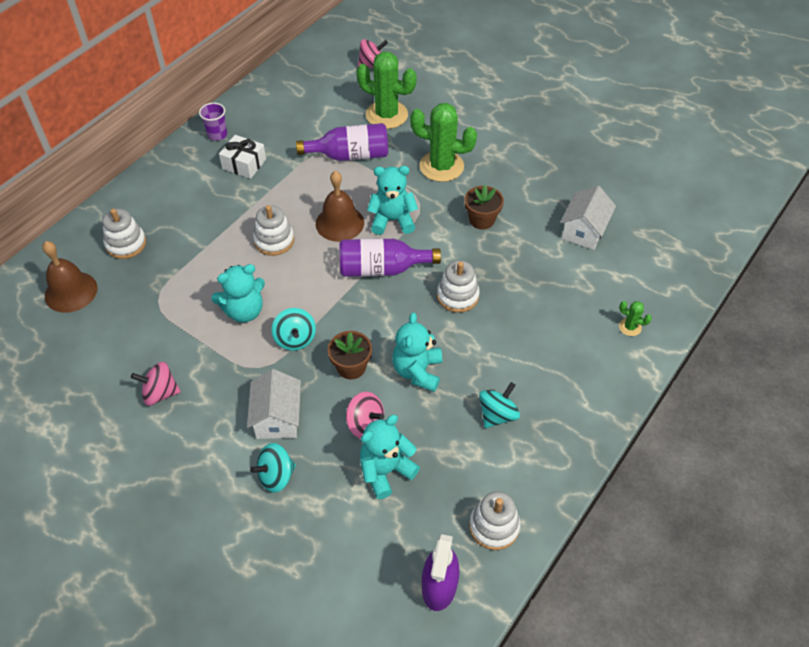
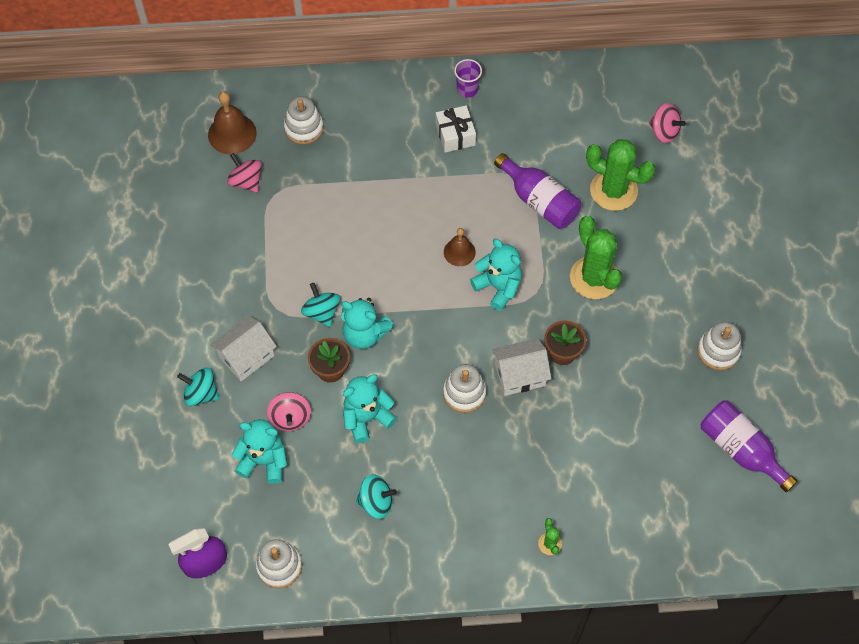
camera: 50 degrees right, 10 degrees up
(160, 393) = (202, 265): pink spinning top -> pink spinning top (246, 181)
(244, 311) = (316, 258): turquoise teddy bear -> turquoise teddy bear (364, 334)
(274, 240) = (399, 221): white stacking toy -> white stacking toy (718, 351)
(295, 339) = (322, 312): turquoise spinning top -> turquoise spinning top turned 120 degrees clockwise
(339, 223) = (459, 252): brown bell -> brown bell, size x0.63
(382, 269) = (441, 318): purple bottle -> purple bottle (740, 449)
(386, 115) = (613, 190): green cactus -> green cactus turned 45 degrees counterclockwise
(584, 231) = (625, 439): white house -> white house (519, 374)

